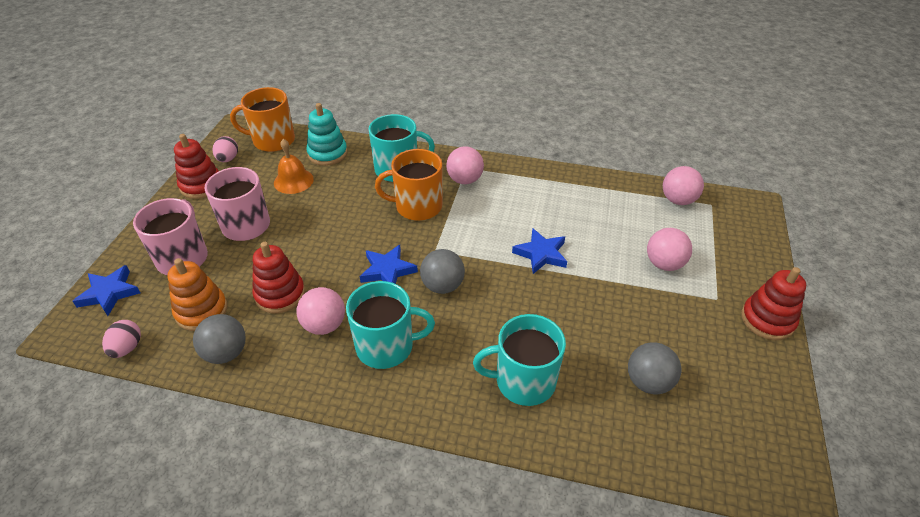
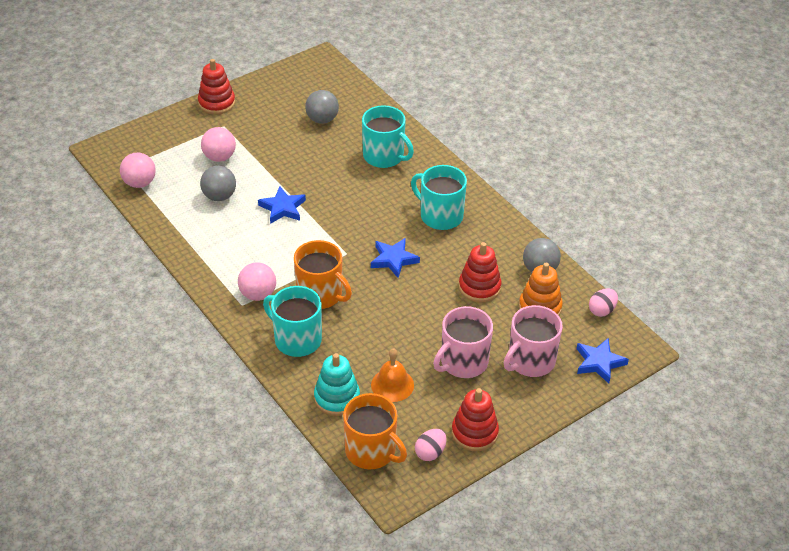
camera: 140 degrees left, 0 degrees up
(324, 325) = (466, 250): pink ball -> none
(442, 286) = (369, 228): grey ball -> grey ball (219, 196)

